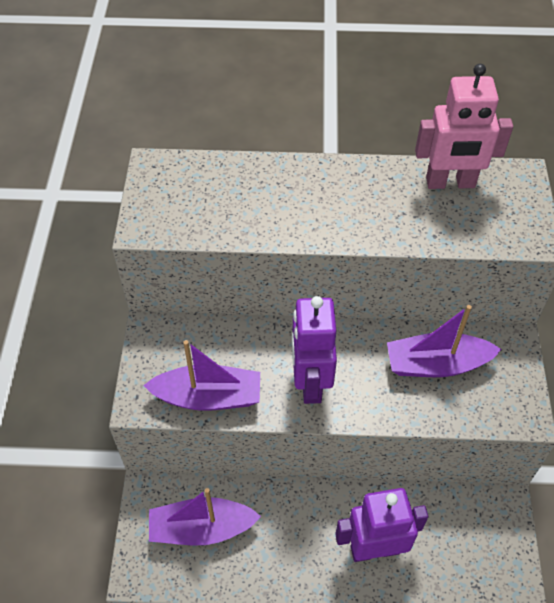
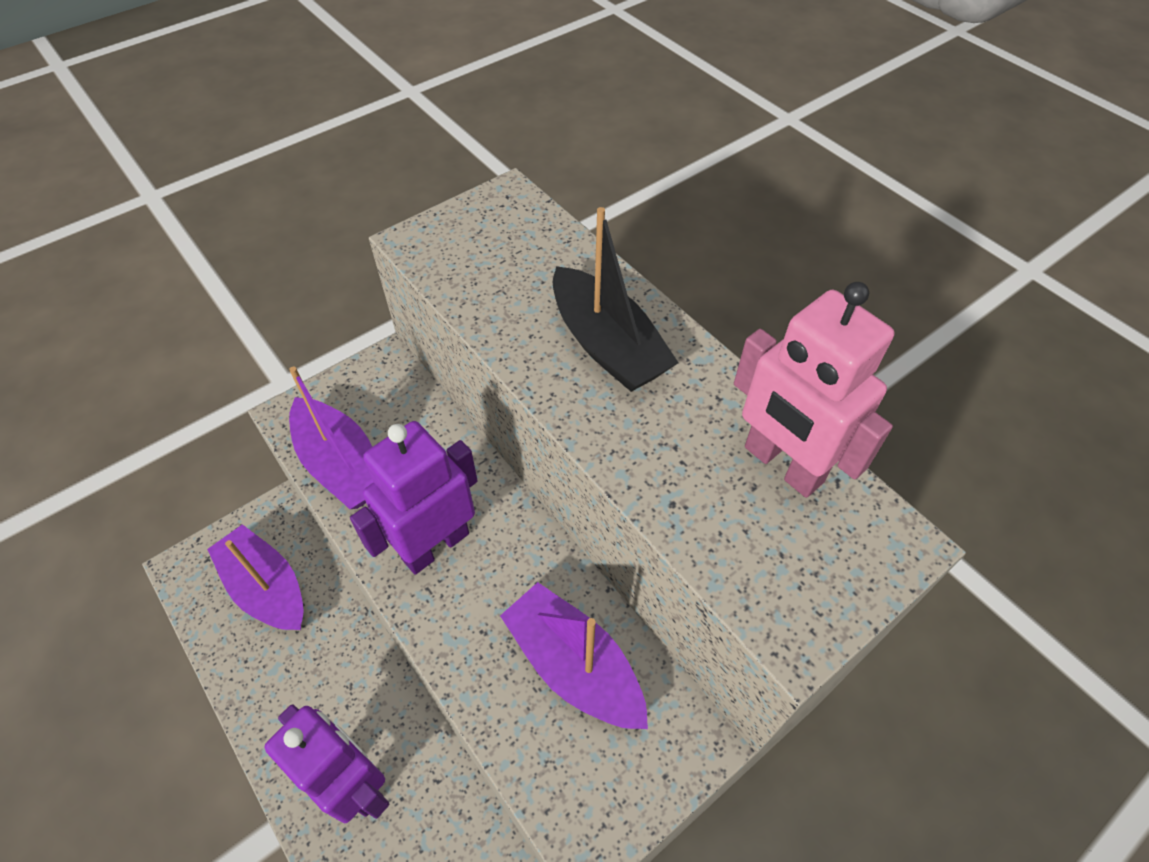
camera: 50 degrees right, 0 degrees up
(315, 196) = (607, 345): none -> black boat

